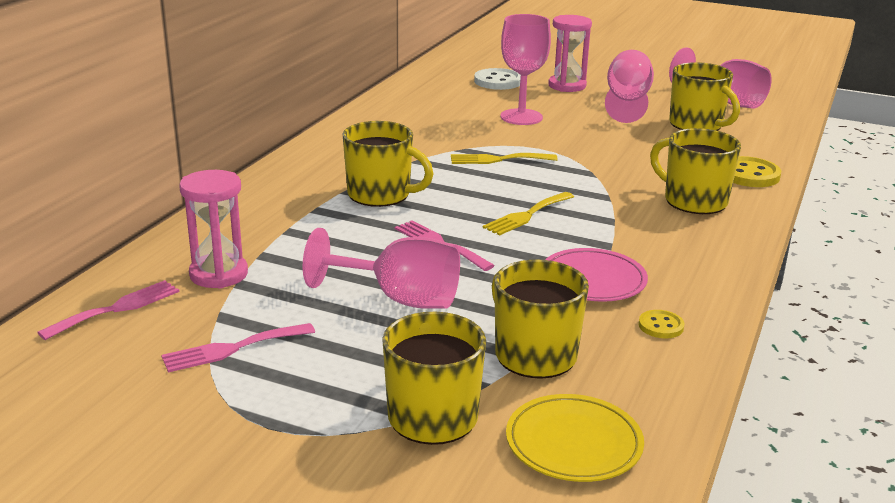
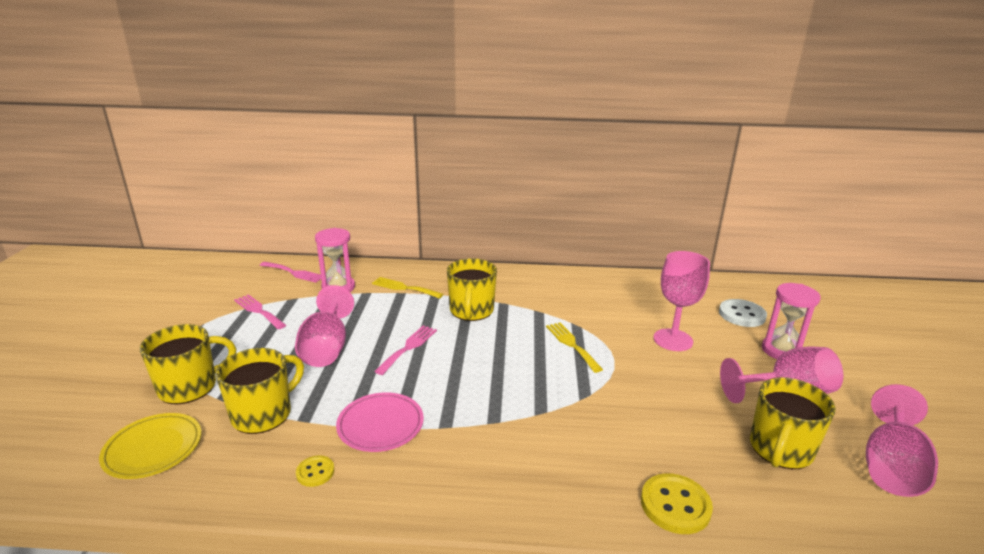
camera: 70 degrees right, 0 degrees up
(527, 215) = (477, 375): yellow fork -> yellow fork (404, 288)
(693, 201) = (572, 467): yellow mug -> none

